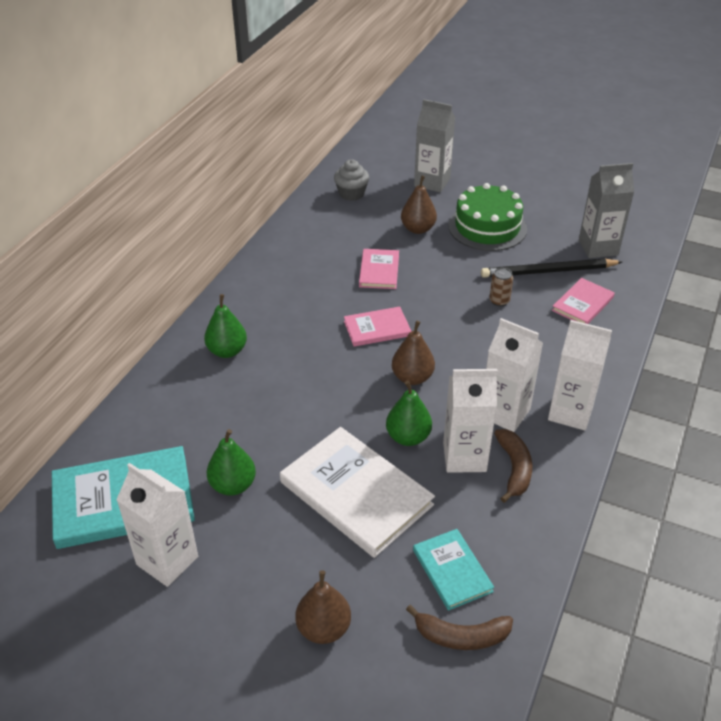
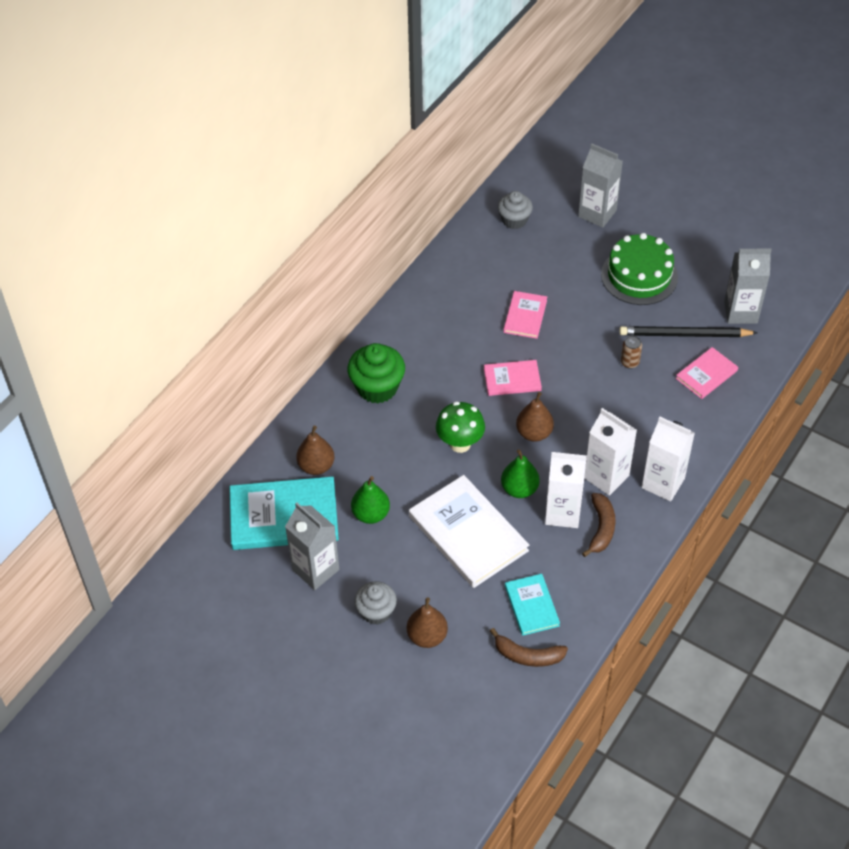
camera: 10 degrees right, 10 degrees up
(167, 560) = (315, 570): white carton -> grey carton
(227, 351) = (377, 387): green pear -> green cupcake
(252, 604) = (376, 612): none -> grey cupcake
(330, 397) = (460, 443): none -> green mushroom
(418, 229) = (571, 271): brown pear -> brown pear (316, 466)

